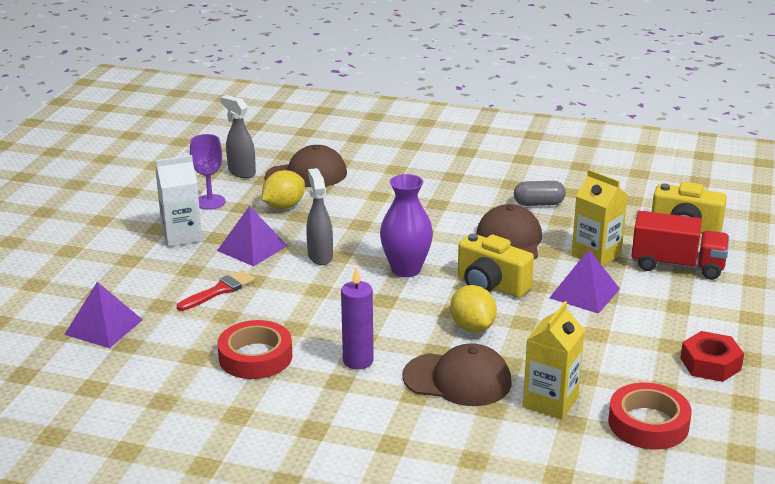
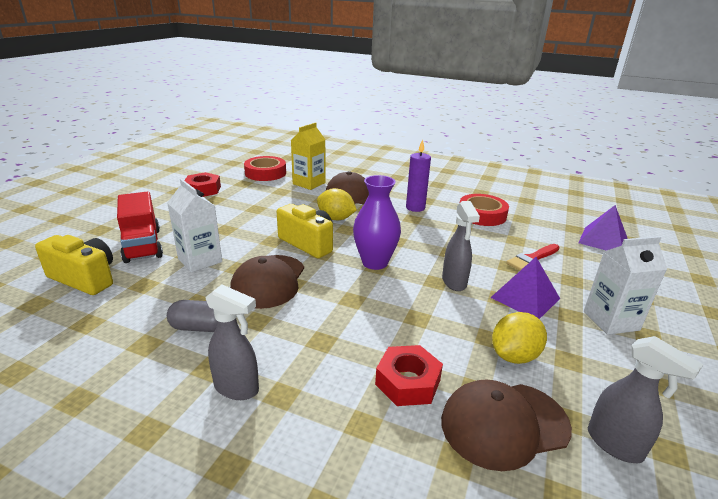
camera: 175 degrees left, 0 degrees up
(210, 202) = (617, 375): purple goblet -> none
(368, 187) = (408, 382): none -> red nut
(472, 327) = (336, 218): yellow lemon -> yellow lemon turned 45 degrees counterclockwise
(484, 177) = (237, 388): none -> grey spray bottle
(584, 293) = (240, 232): purple pyramid -> none
(596, 255) = (200, 260): yellow carton -> white carton
(677, 265) = (142, 245): red truck -> red truck turned 135 degrees counterclockwise

